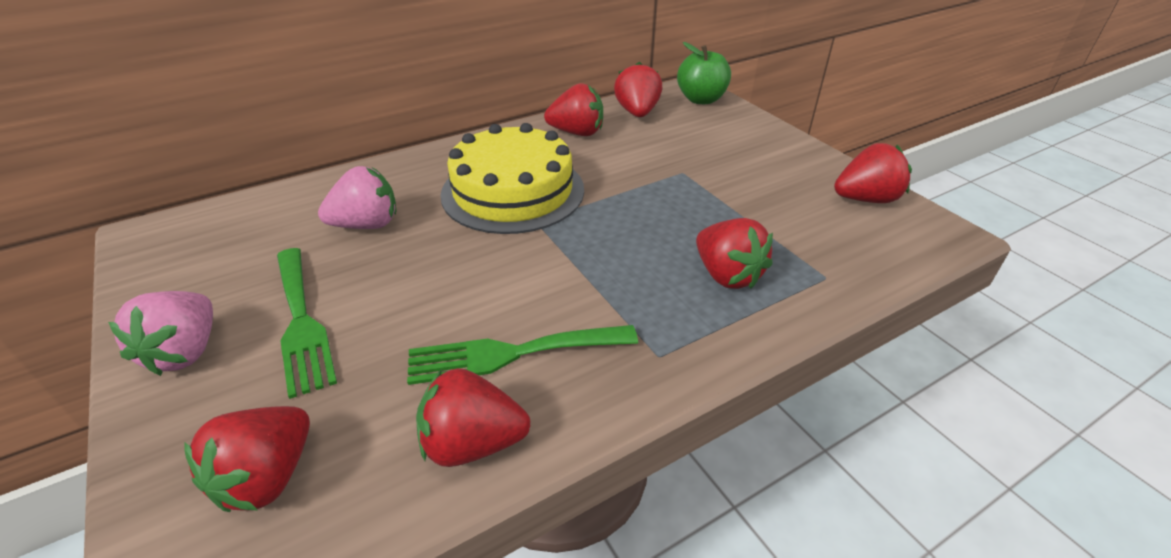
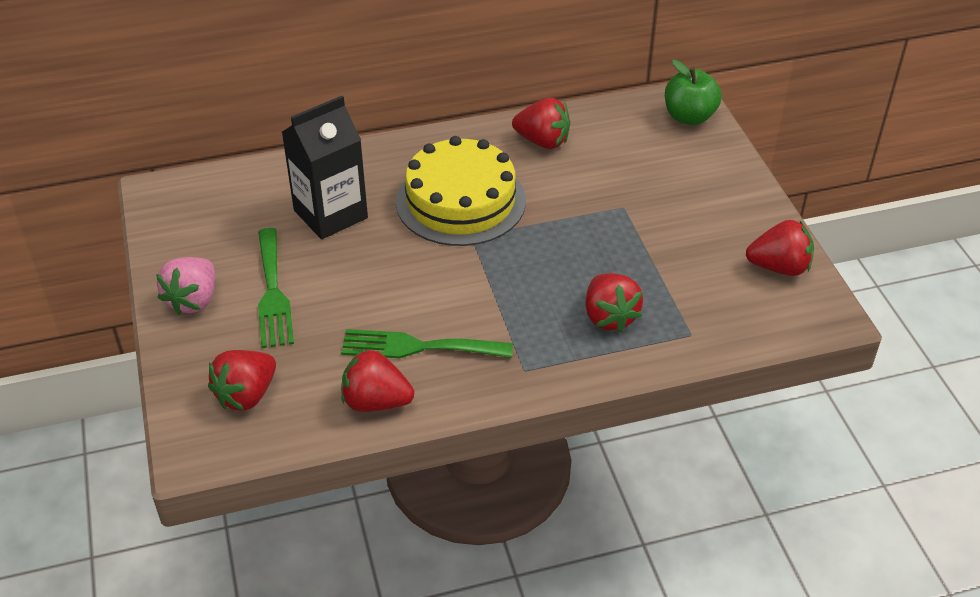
camera: 15 degrees right, 5 degrees up
(367, 225) = (330, 214): pink strawberry -> black carton
(637, 113) = (613, 124): red strawberry -> none

